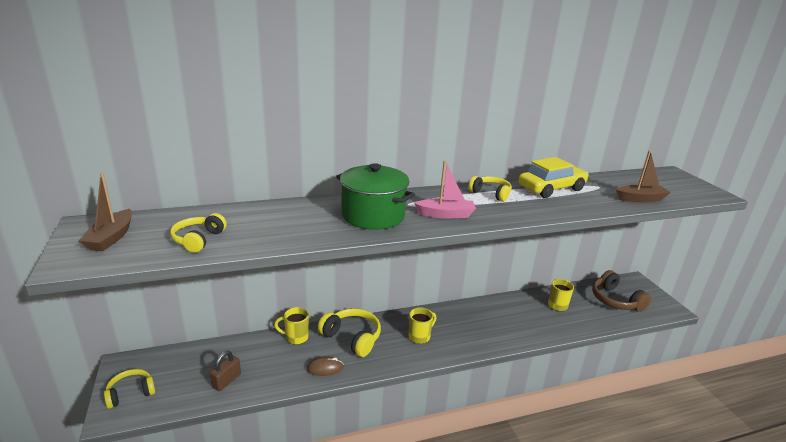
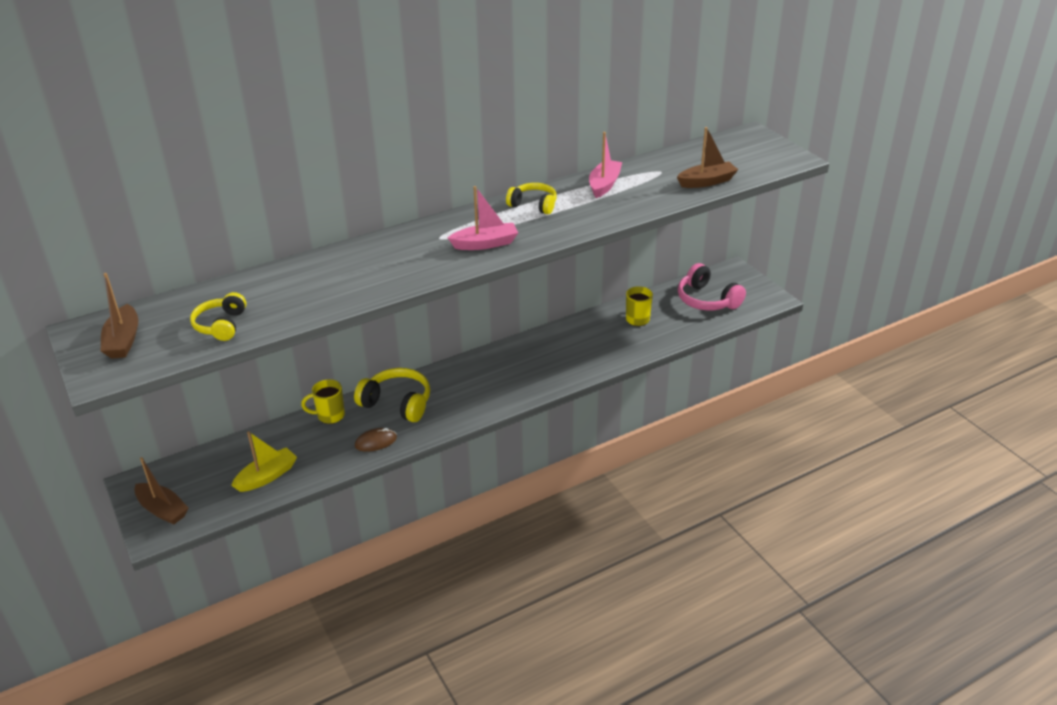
camera: 10 degrees left, 10 degrees up
(131, 393) = (162, 510): yellow headphones -> brown boat
(226, 380) = (267, 476): brown padlock -> yellow boat
(373, 215) = (403, 260): green pot -> none
(420, 337) = (477, 387): yellow mug -> none
(551, 188) = (604, 184): yellow car -> pink boat
(615, 300) = (707, 300): brown headphones -> pink headphones

